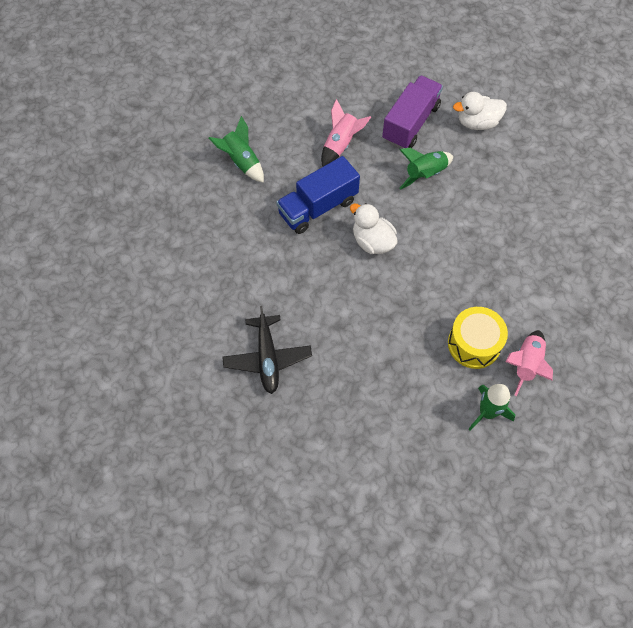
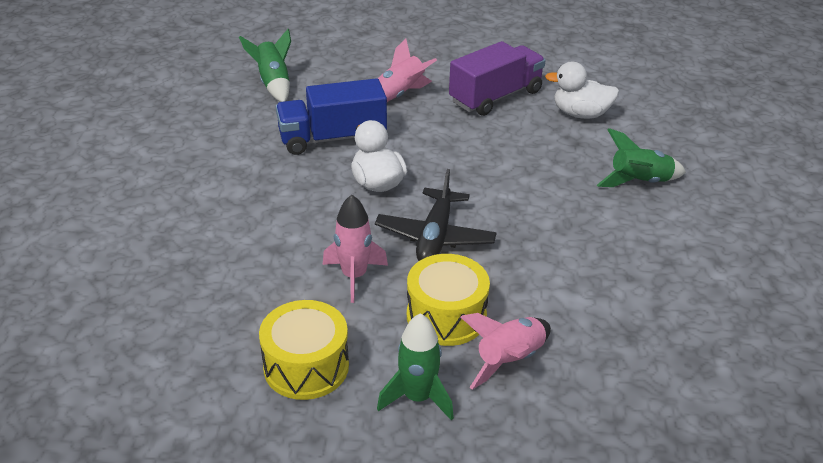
camera: 20 degrees right, 25 degrees down
(267, 358) = (163, 254): black plane -> black plane (435, 237)
(401, 332) = (354, 276): none -> pink rocket
(411, 414) = (306, 366): none -> yellow drum
(425, 174) = (485, 142): green rocket -> green rocket (639, 182)

